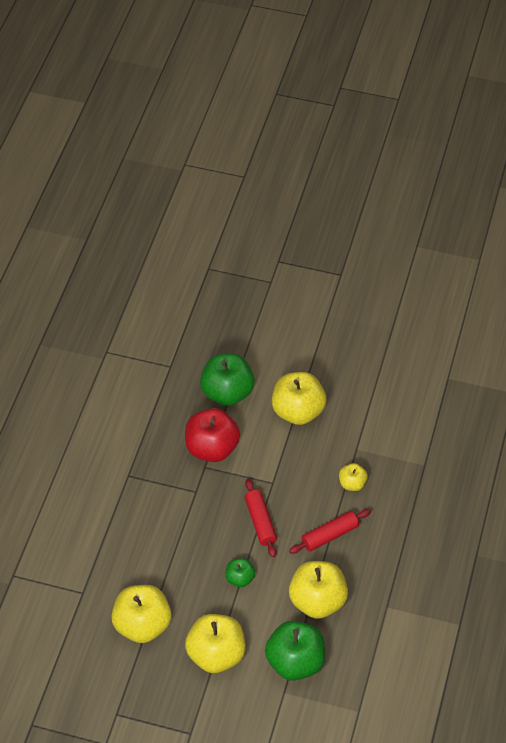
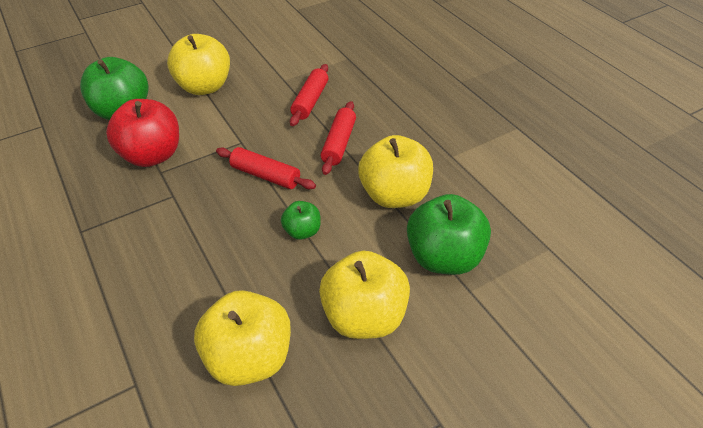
camera: 45 degrees left, 5 degrees down
(352, 484) = (310, 101): yellow apple -> red rolling pin

